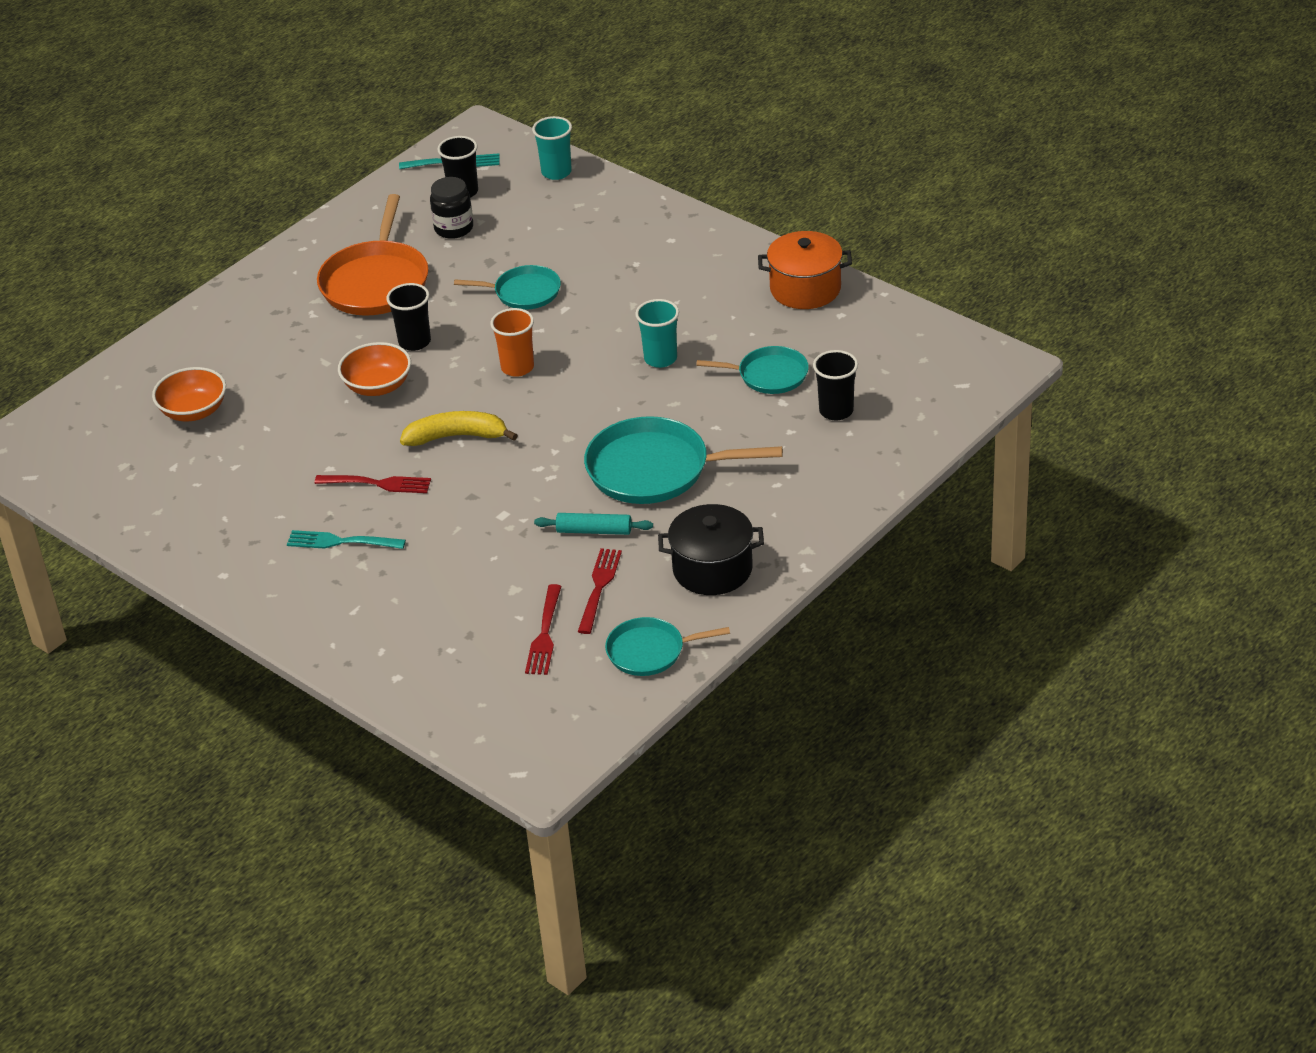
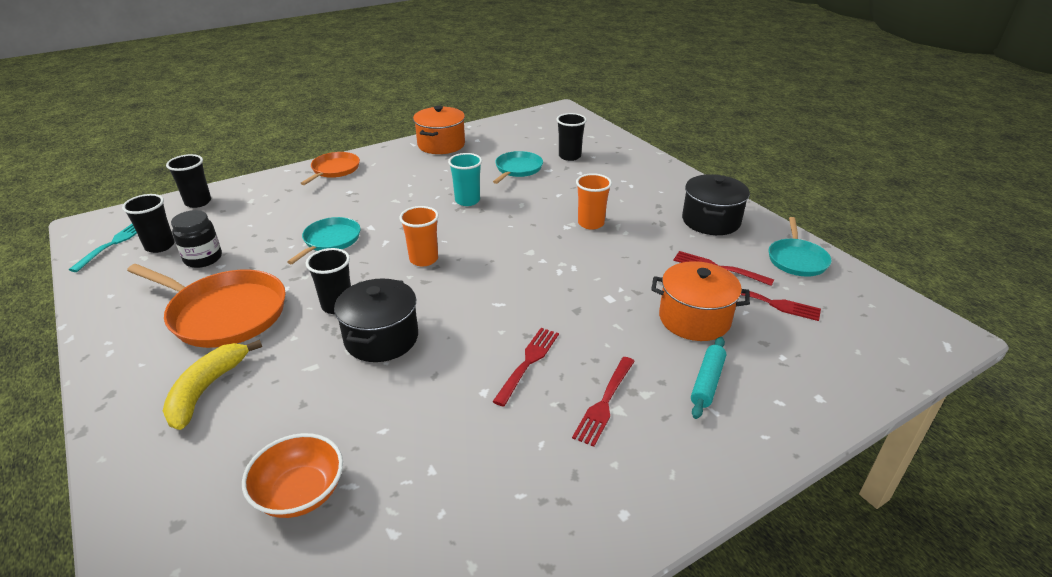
camera: 75 degrees left, 5 degrees down
(342, 542) = (605, 402): turquoise fork -> red fork
(377, 386) = (381, 338): orange bowl -> black pot
(457, 436) = (490, 304): yellow banana -> yellow banana (206, 389)
(490, 581) = (694, 319): none -> orange pot
(556, 172) = (198, 202): turquoise cup -> black cup
(594, 531) = (649, 259): turquoise rolling pin -> turquoise rolling pin (707, 382)
(654, 469) = (591, 223): turquoise pan -> orange cup
(683, 231) = (334, 170): none -> orange pan

